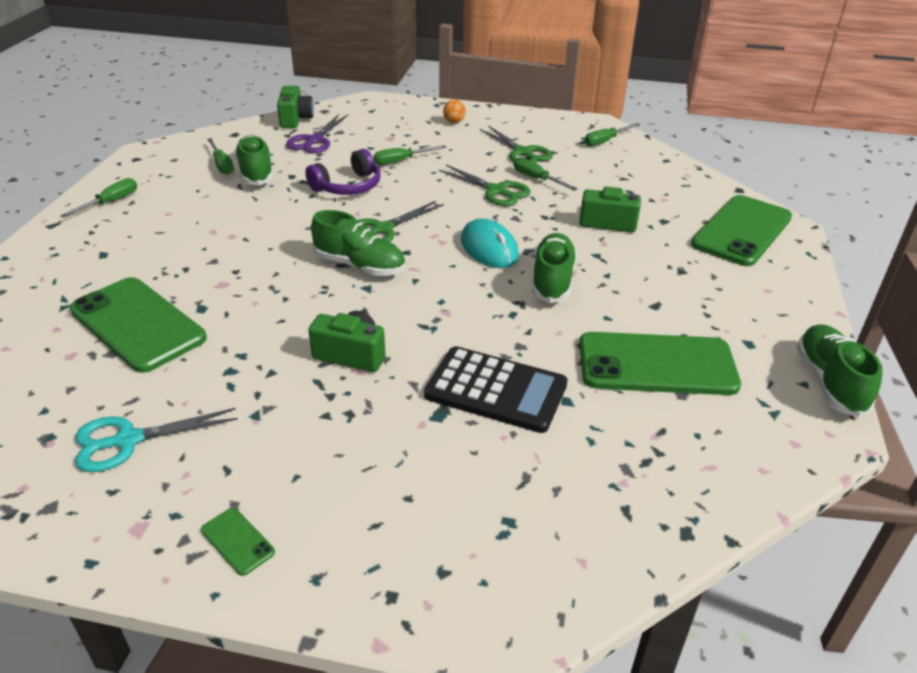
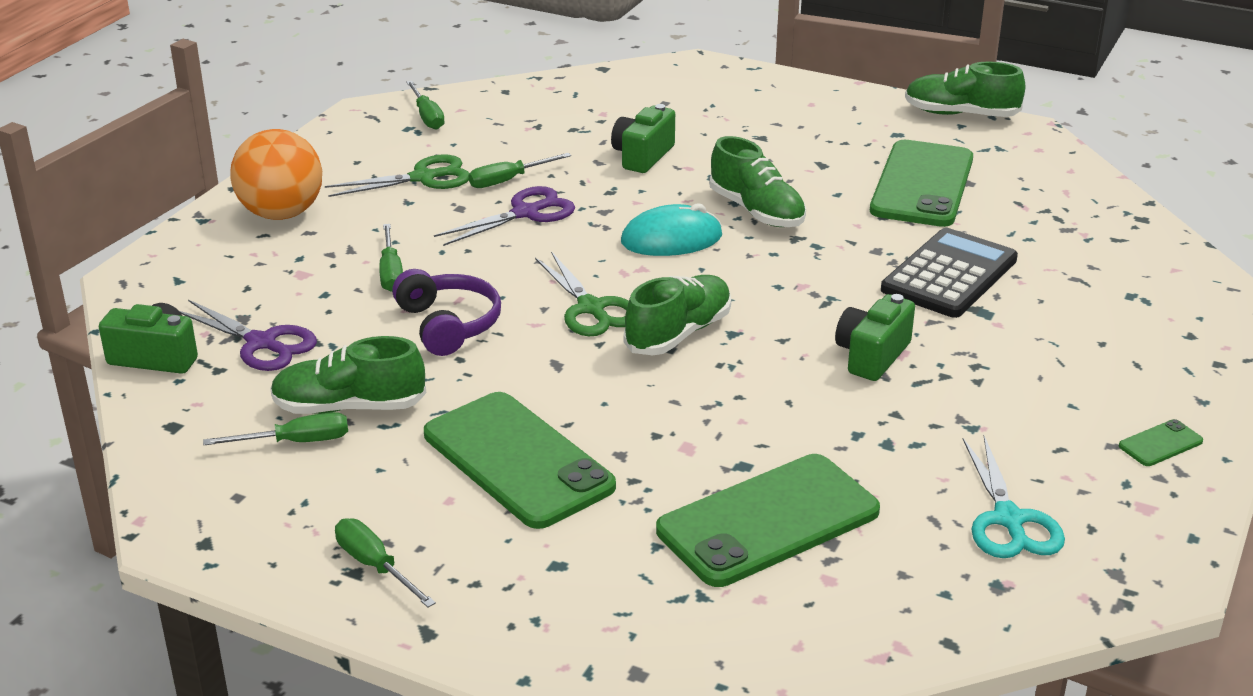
camera: 75 degrees left, 5 degrees down
(454, 122) = (281, 214): orange ball -> orange ball, size x2.37
(496, 191) = (526, 213): green scissors -> purple scissors
(552, 280) = (756, 211): green shoe -> green shoe turned 150 degrees counterclockwise
(742, 231) = (694, 88): green phone -> green phone (517, 460)

